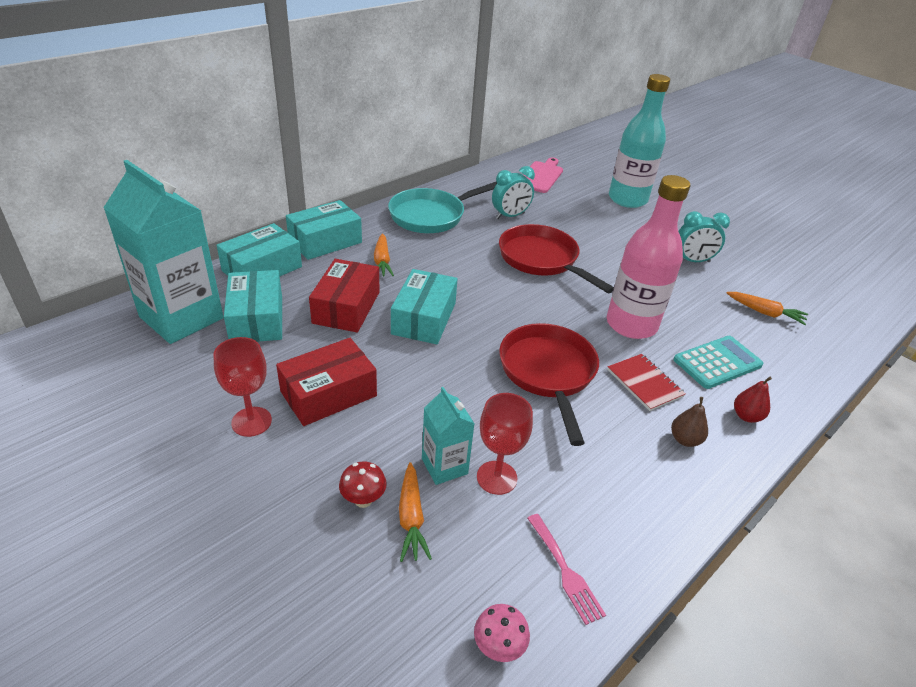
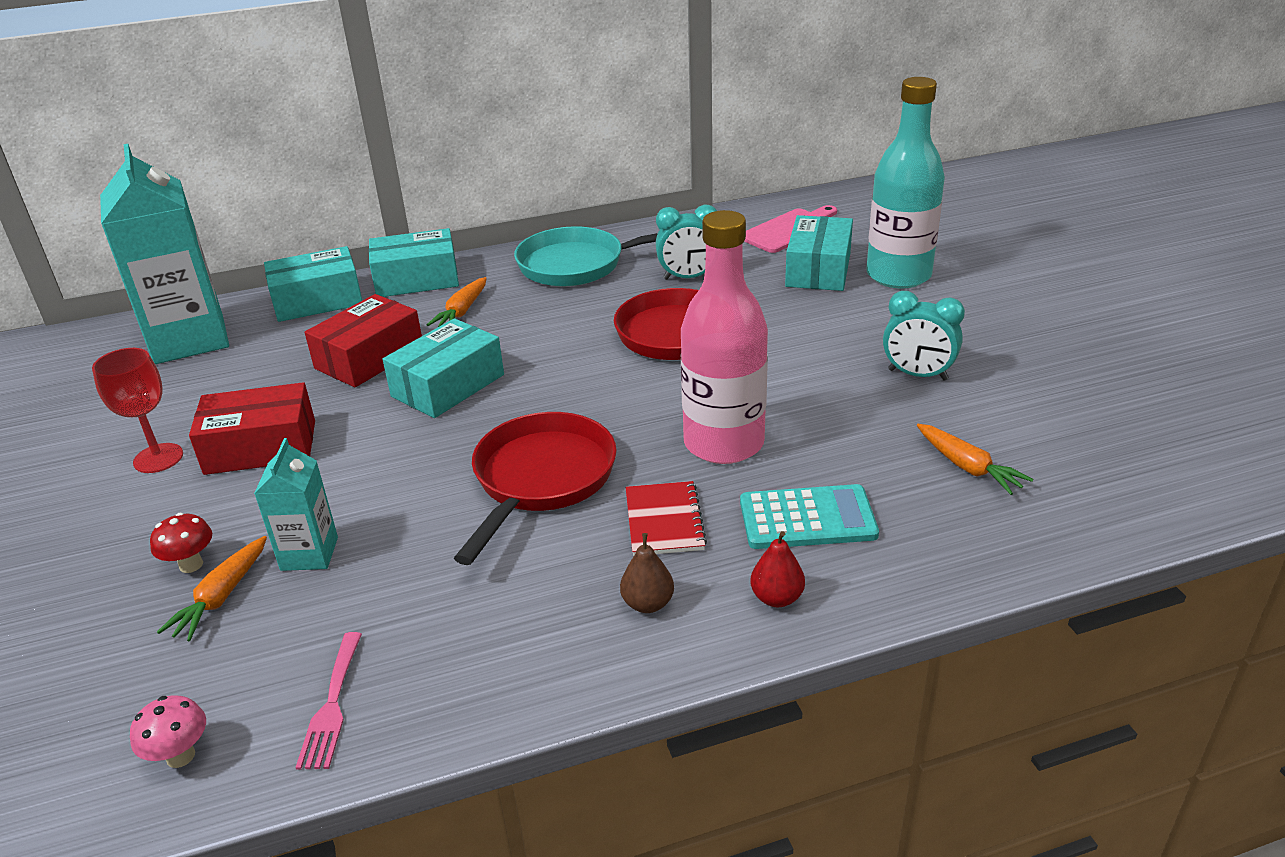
camera: 30 degrees right, 5 degrees down
(257, 319) = (262, 353): turquoise box -> turquoise box (818, 269)
(497, 477) = (356, 582): red goblet -> none

